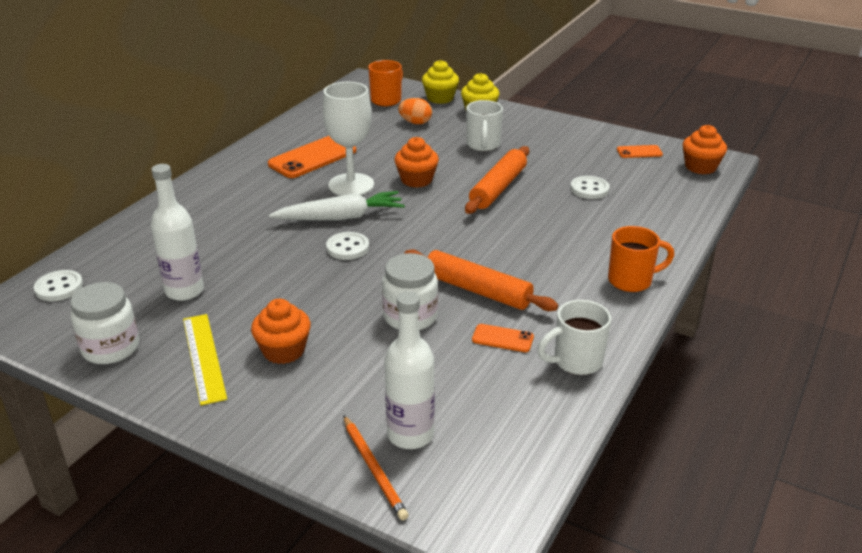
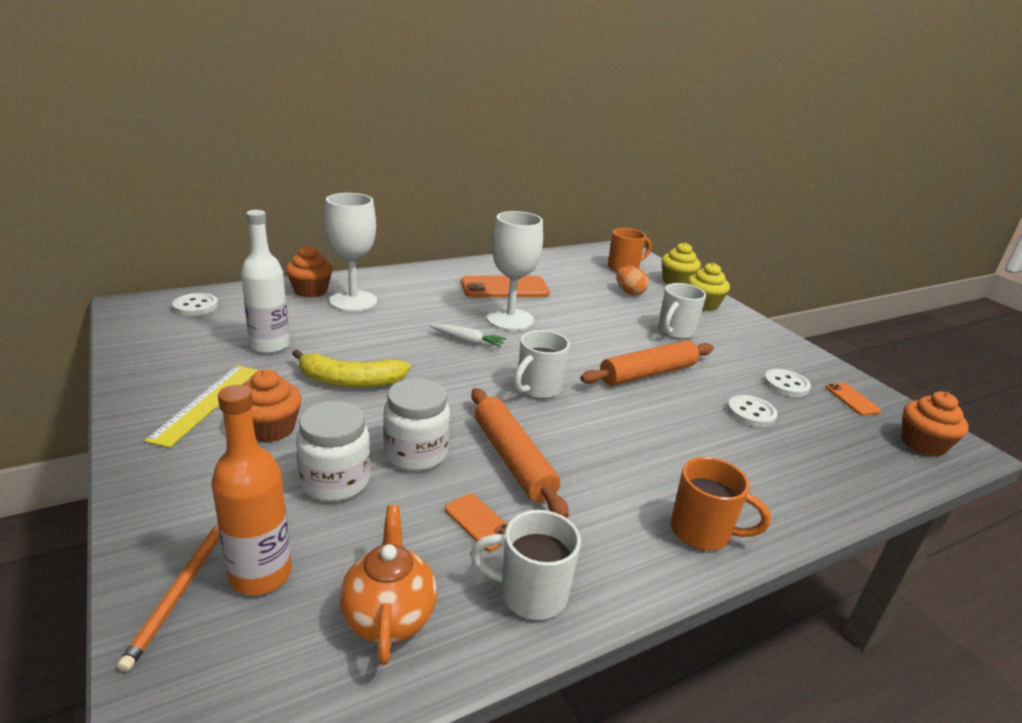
camera: 30 degrees right, 5 degrees down
(111, 348) = (159, 364): white jar -> white jar (335, 481)
(199, 222) = (353, 301): none -> white goblet
(293, 289) = (350, 381): none -> yellow banana
(341, 217) = (467, 341): white carrot -> white carrot, size x0.57
(347, 248) = (441, 367): white button -> white button (786, 385)
(410, 435) = (260, 574): white bottle -> orange bottle
(416, 180) = (574, 337): orange cupcake -> orange cupcake (310, 291)
(437, 233) = (537, 389): none -> white mug
(514, 414) = (389, 617): none -> orange teapot
(639, 152) = (852, 399): orange phone -> orange phone turned 45 degrees clockwise

